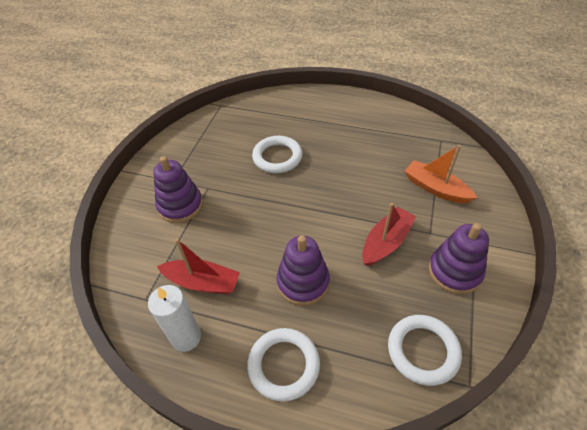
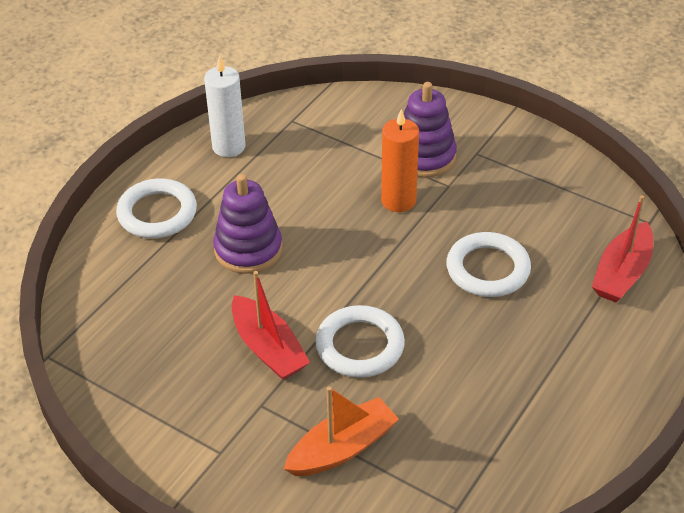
camera: 105 degrees right, 5 degrees down
(202, 282) = (291, 165): red boat -> red boat (622, 273)
(228, 209) = (398, 200): none -> orange candle
(423, 351) = (106, 330): white ring -> white ring (360, 346)
(454, 271) = (186, 406): purple stacking toy -> none

